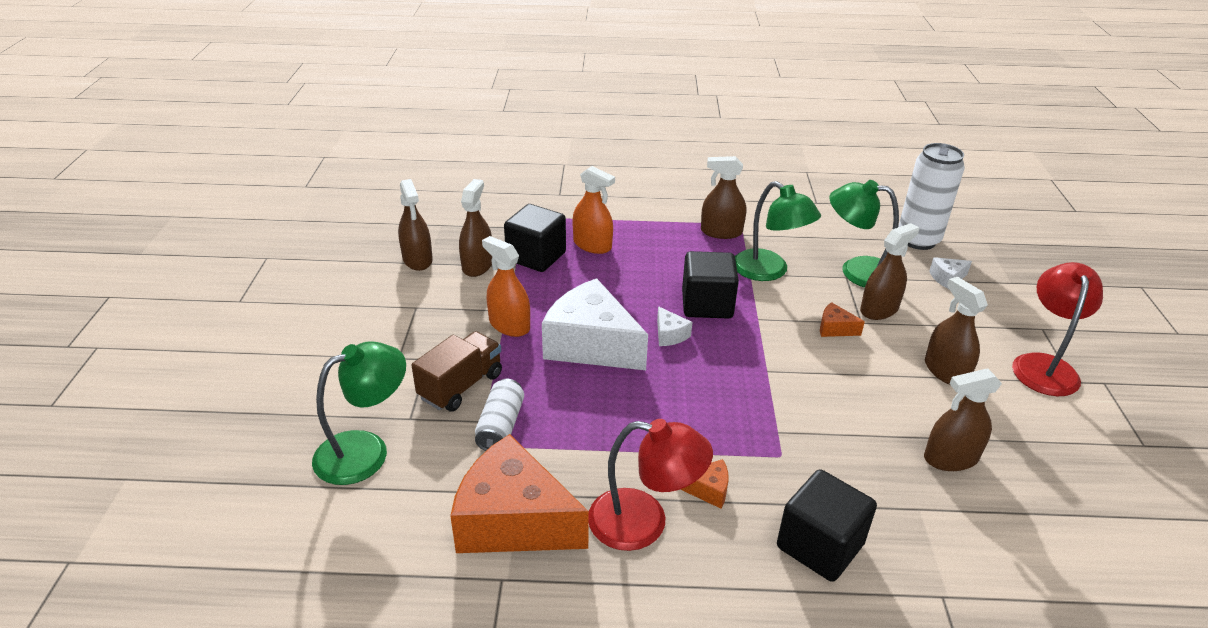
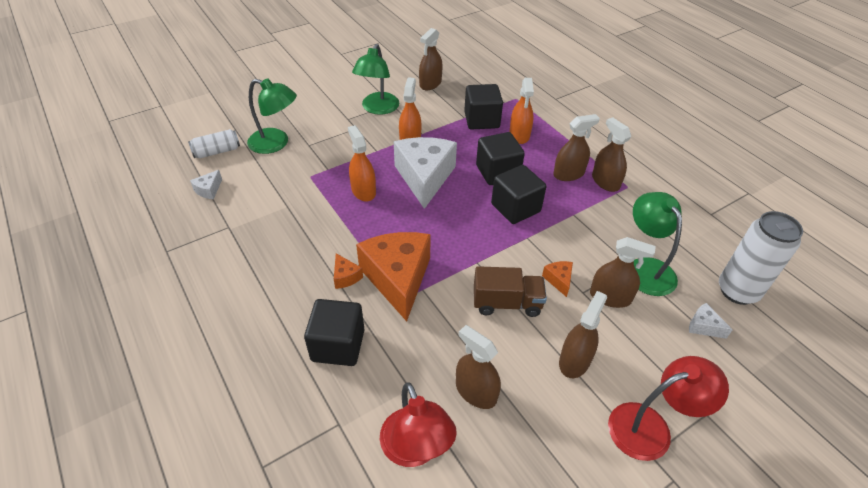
camera: 55 degrees right, 10 degrees up
(461, 386) = (346, 149): brown truck -> brown truck (507, 303)
(477, 265) = (449, 104): brown spray bottle -> brown spray bottle (568, 174)
(500, 426) = (329, 176): white can -> white can (217, 151)
(513, 520) = (267, 213): orange cheese -> orange cheese (398, 278)
(563, 406) = (363, 191): none -> orange spray bottle
(638, 289) = (497, 172): none -> black cube
(644, 522) = (301, 261): red lamp -> red lamp (415, 450)
(669, 335) = (467, 204): white cheese -> white cheese (209, 190)
(769, 271) = (587, 222): green lamp -> green lamp (378, 108)

